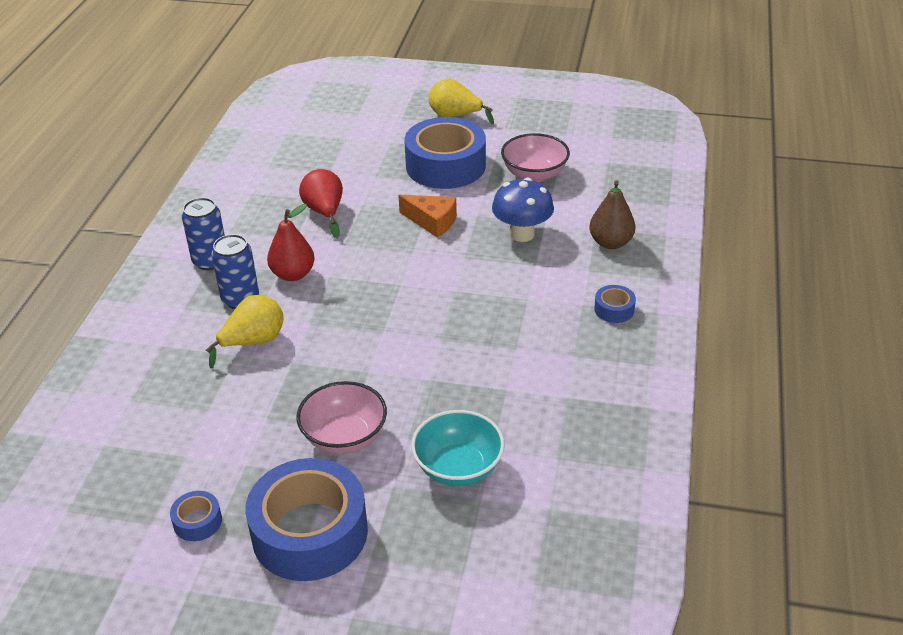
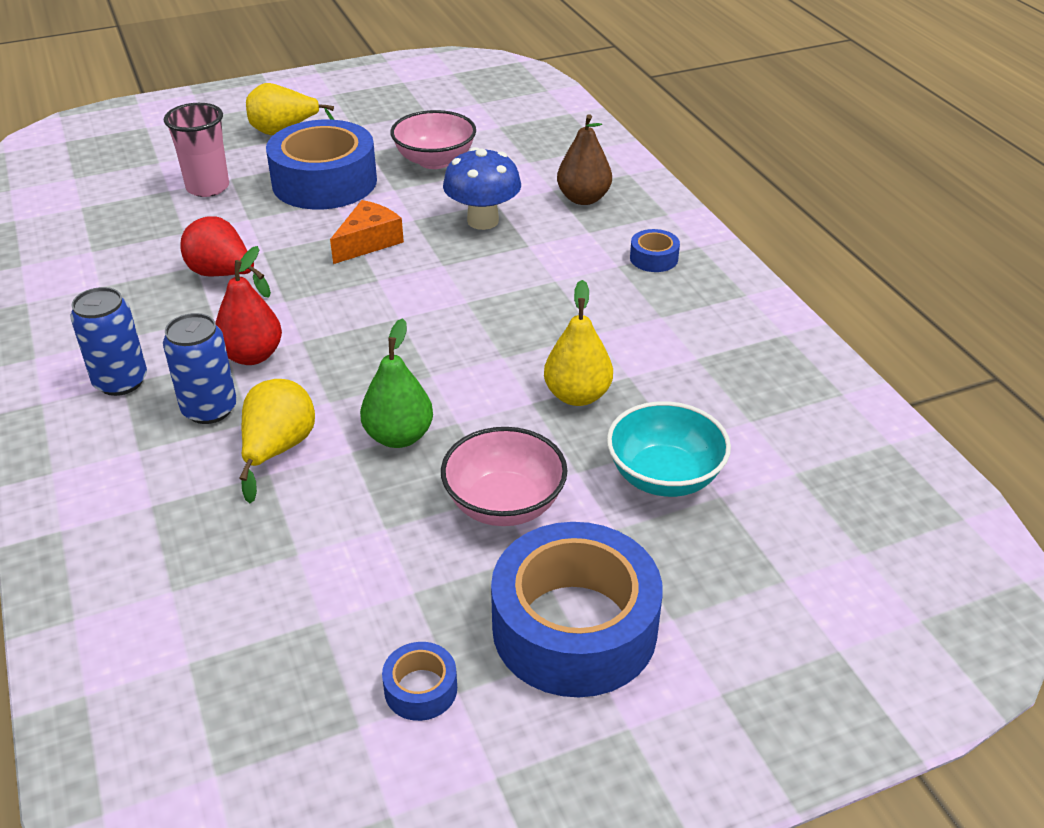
camera: 35 degrees left, 0 degrees up
(326, 365) = (399, 436): none -> green pear
(370, 144) = (208, 187): none -> pink cup
(432, 222) = (368, 242): orange cheese -> orange cheese turned 45 degrees counterclockwise
(459, 387) = (577, 395): none -> yellow pear

